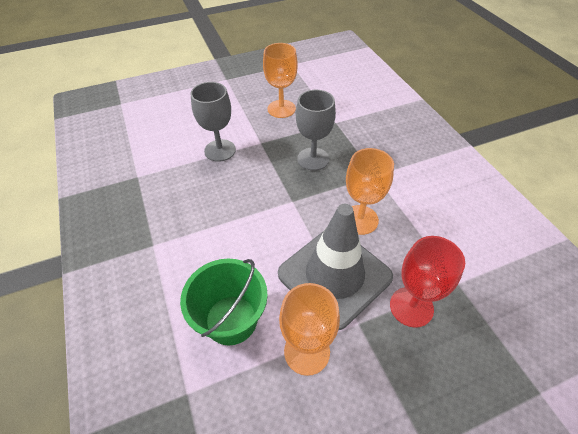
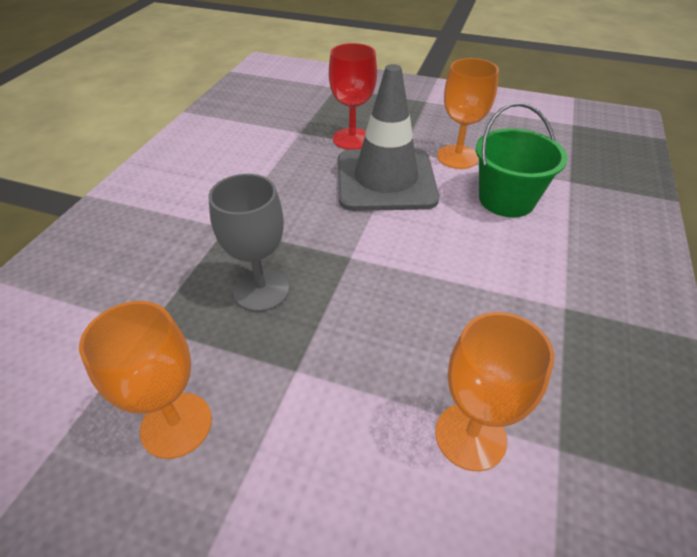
camera: 140 degrees left, 5 degrees down
(220, 150) = (374, 403): grey goblet -> none
(360, 220) = (307, 201): orange goblet -> orange goblet (470, 436)

